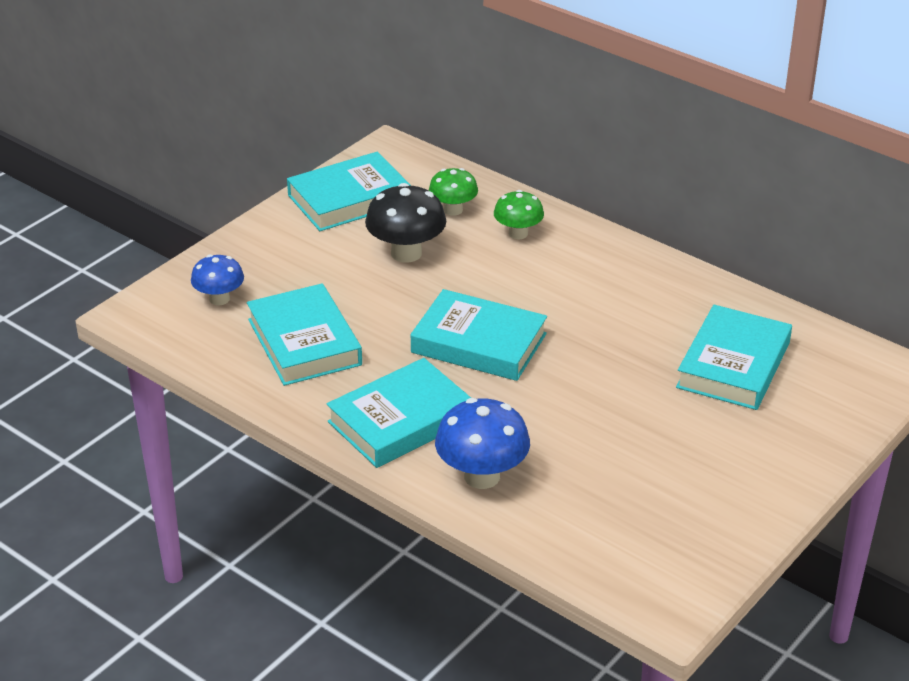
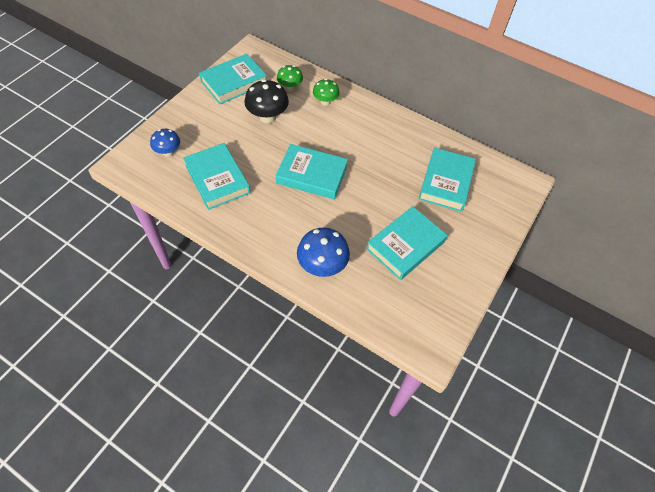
camera: 10 degrees left, 20 degrees up
(401, 420) = (274, 230): turquoise book -> turquoise book (405, 245)

